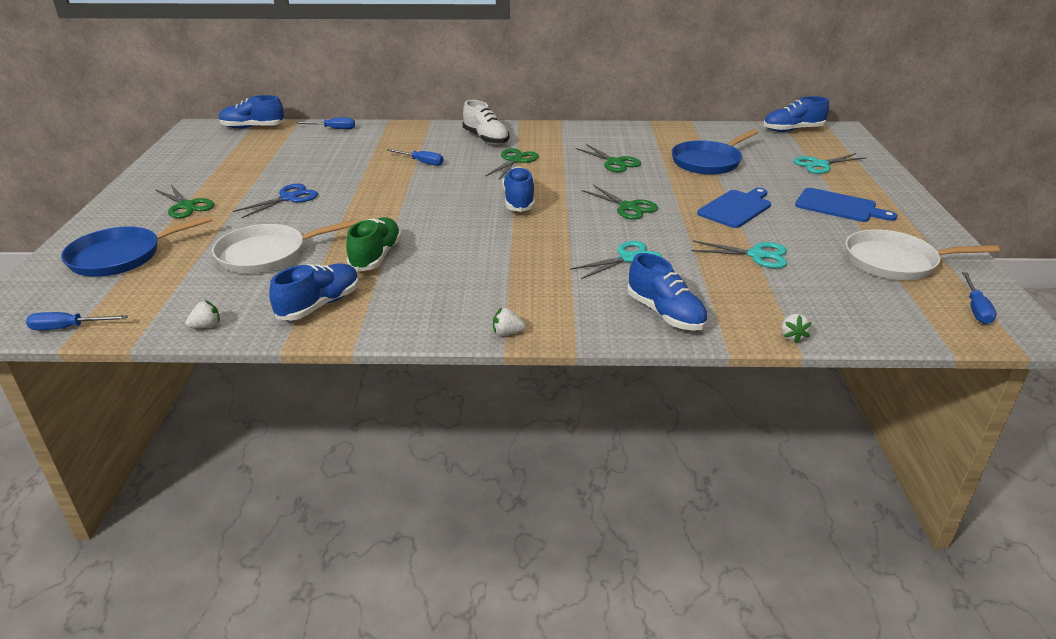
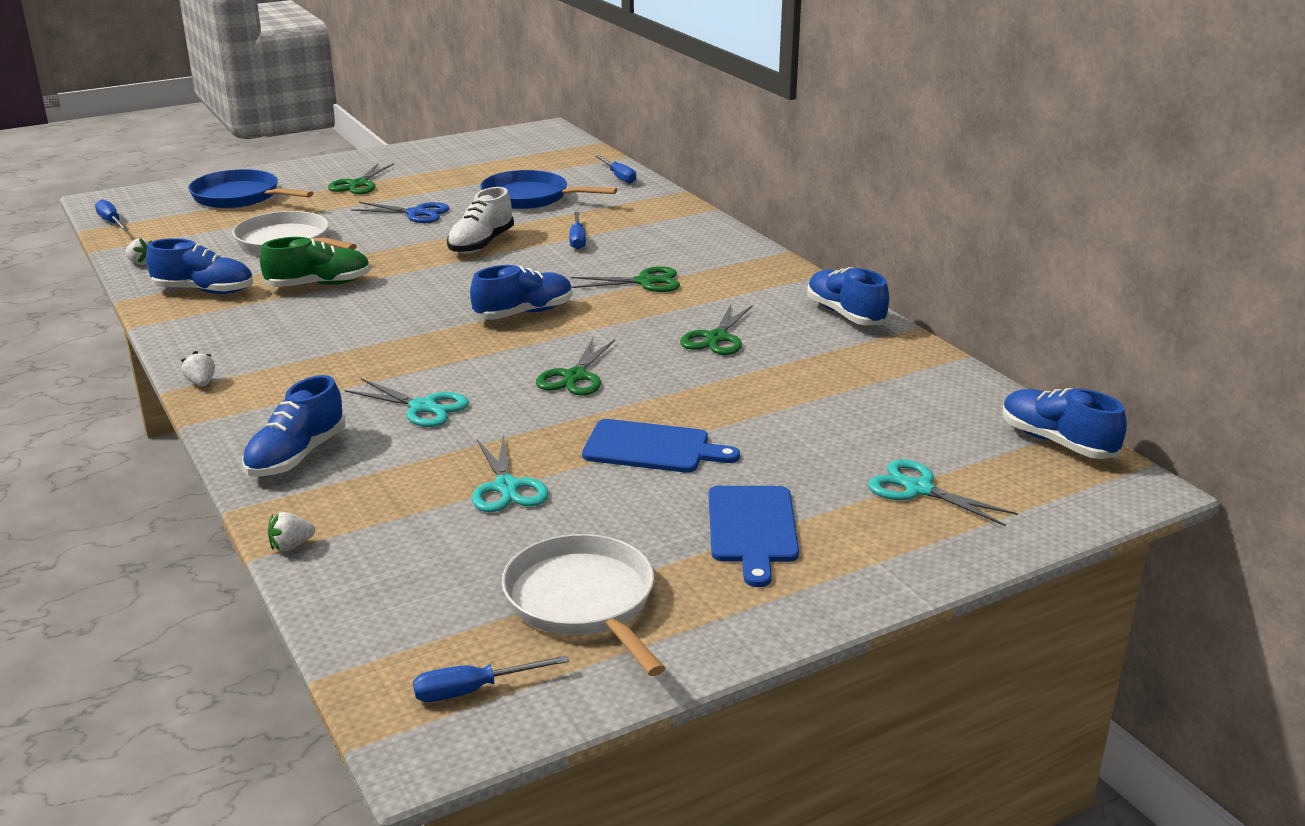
camera: 60 degrees right, 5 degrees down
(253, 127) = (574, 147): blue shoe -> blue shoe (845, 314)
(486, 139) = (694, 250): white shoe -> white shoe (481, 244)
(708, 162) = (805, 398): blue pan -> blue pan (530, 197)

